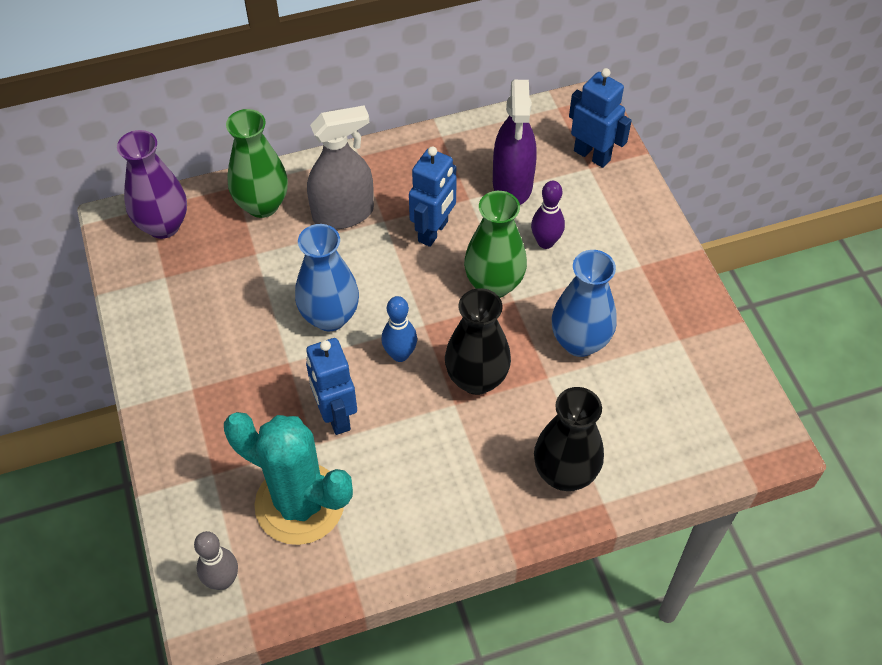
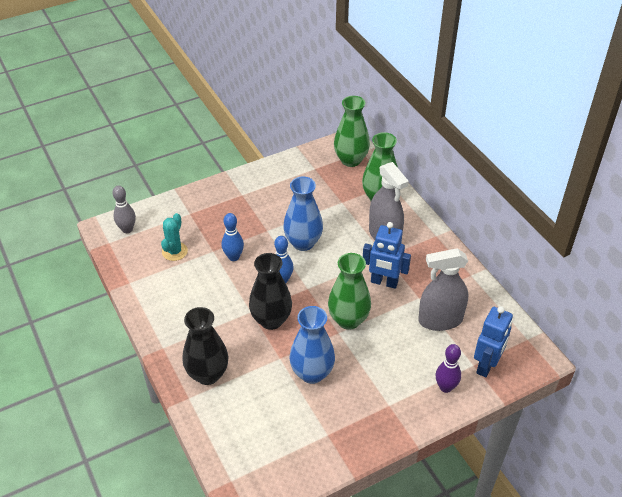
camera: 80 degrees right, 10 degrees down
(163, 225) = (351, 160): purple vase -> green vase
(300, 504) = (174, 251): turquoise cactus -> turquoise cactus, size x0.50
(335, 416) = (233, 257): blue robot -> blue bowling pin
(512, 184) = (440, 320): purple spray bottle -> grey spray bottle
(545, 242) = (393, 345): purple bowling pin -> purple bowling pin (445, 387)

